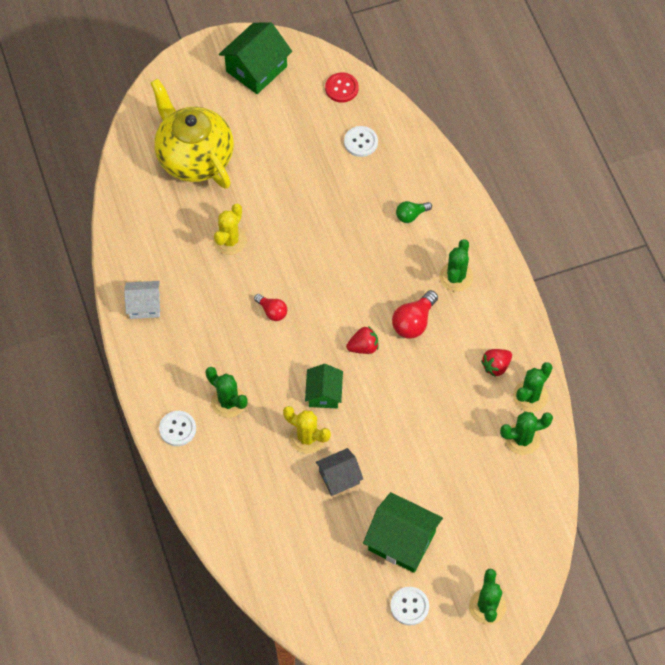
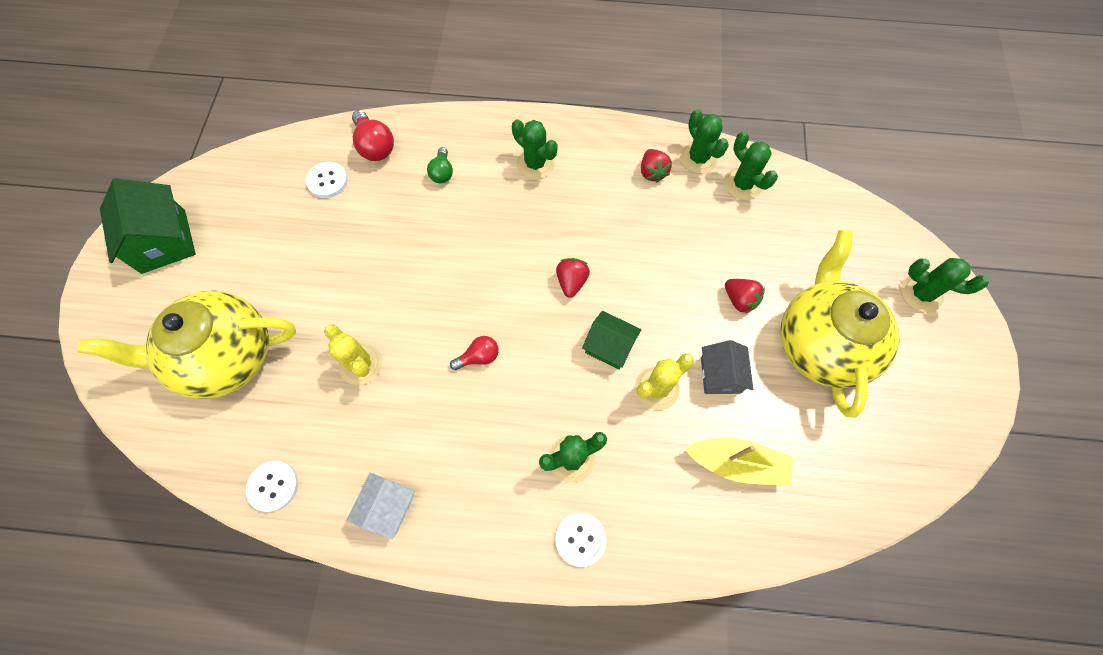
camera: 65 degrees left, 5 degrees up
(276, 510) = (737, 463): none -> yellow boat
(341, 88) = (251, 171): red button -> none
(401, 541) = (820, 343): green house -> yellow teapot
(409, 606) = (901, 369): white button -> white button (273, 486)
(410, 471) = (739, 300): none -> red strawberry
(414, 322) = (566, 222): red light bulb -> red light bulb (375, 146)
(522, 439) = (742, 184): green cactus -> green cactus turned 45 degrees counterclockwise

